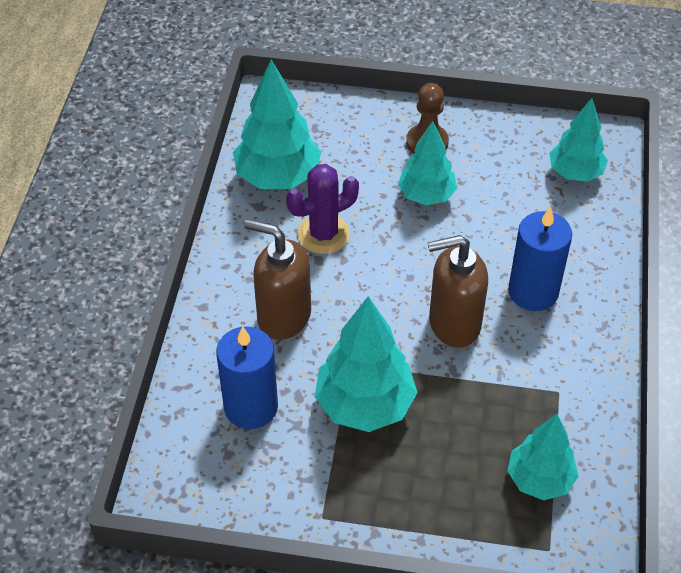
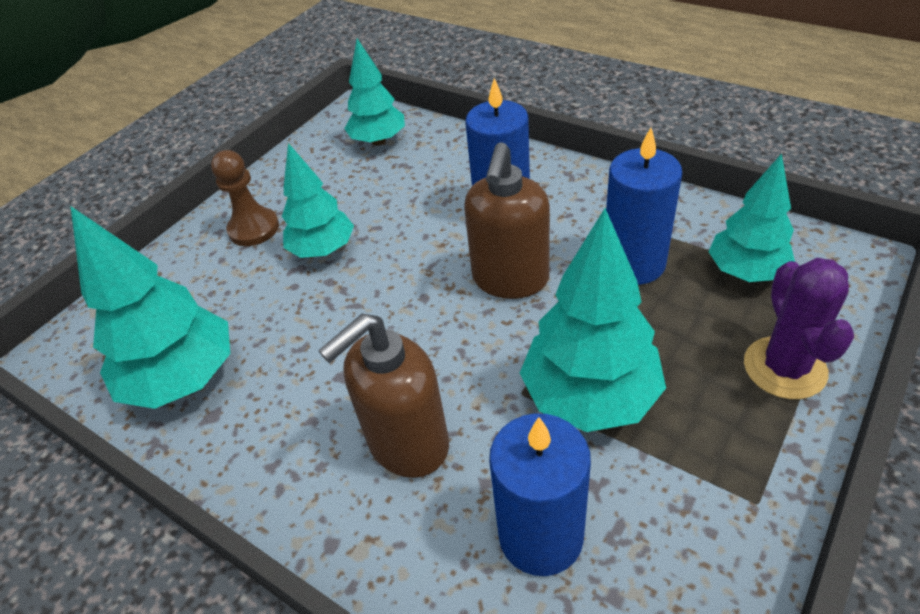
camera: 60 degrees left, 5 degrees down
(323, 234) = (307, 359): purple cactus -> purple cactus (784, 368)
(511, 400) = (633, 263): none -> blue candle

